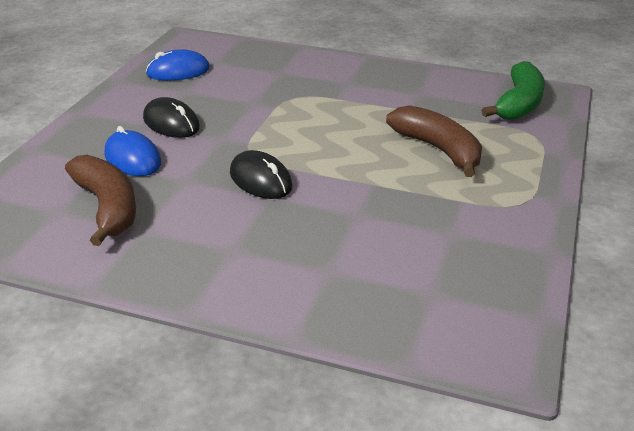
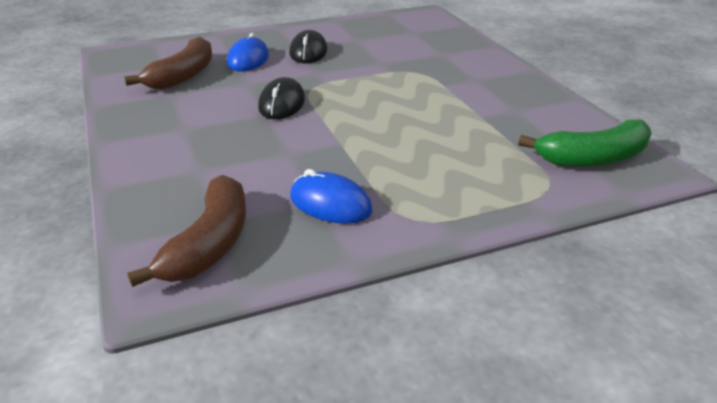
camera: 50 degrees right, 0 degrees up
(178, 71) = (377, 28): blue mouse -> blue mouse (330, 204)
(438, 149) = (438, 150): brown banana -> brown banana (210, 244)

